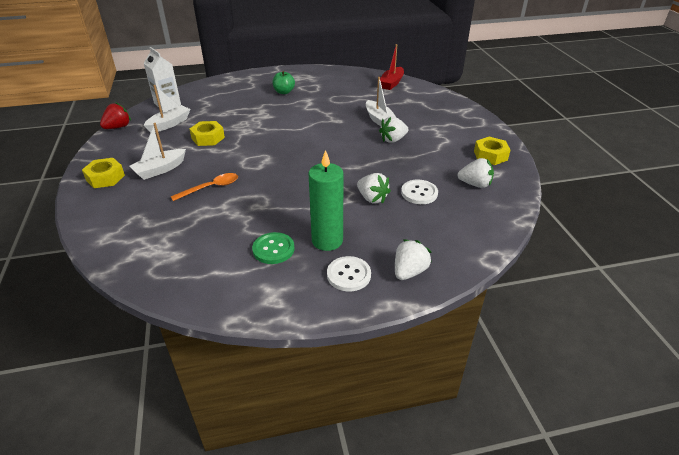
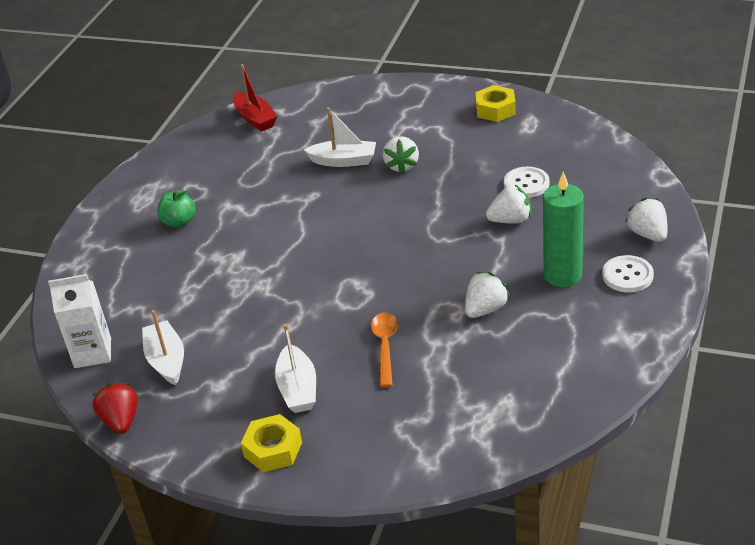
camera: 55 degrees left, 0 degrees up
(208, 138) = (249, 326): yellow nut -> none
(273, 249) = (550, 319): green button -> none
(475, 184) = (540, 141): white strawberry -> white strawberry (485, 309)

